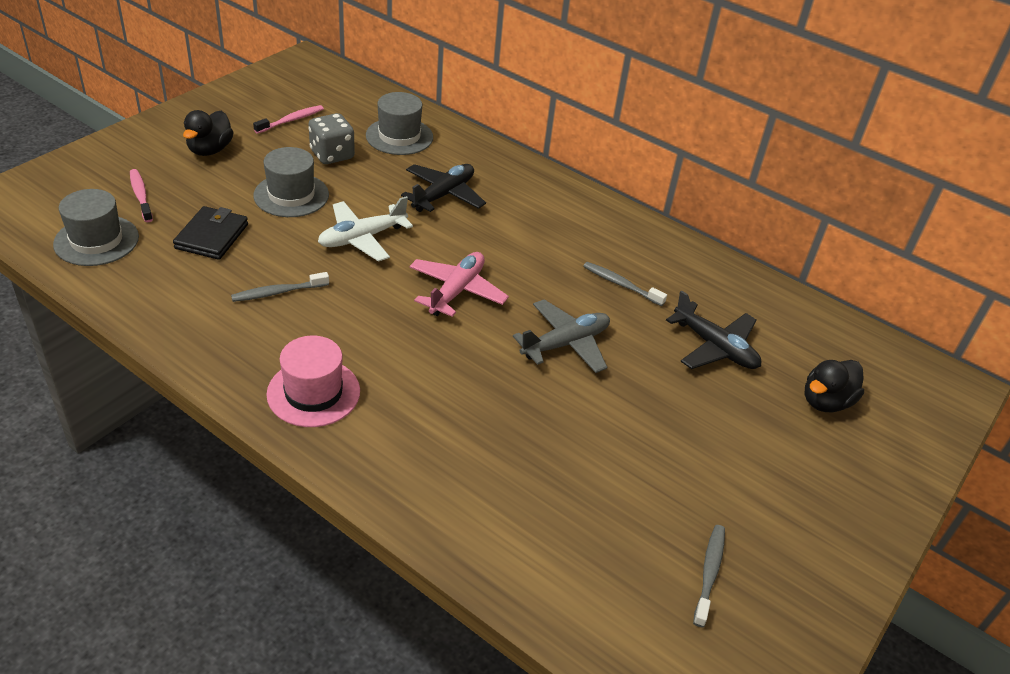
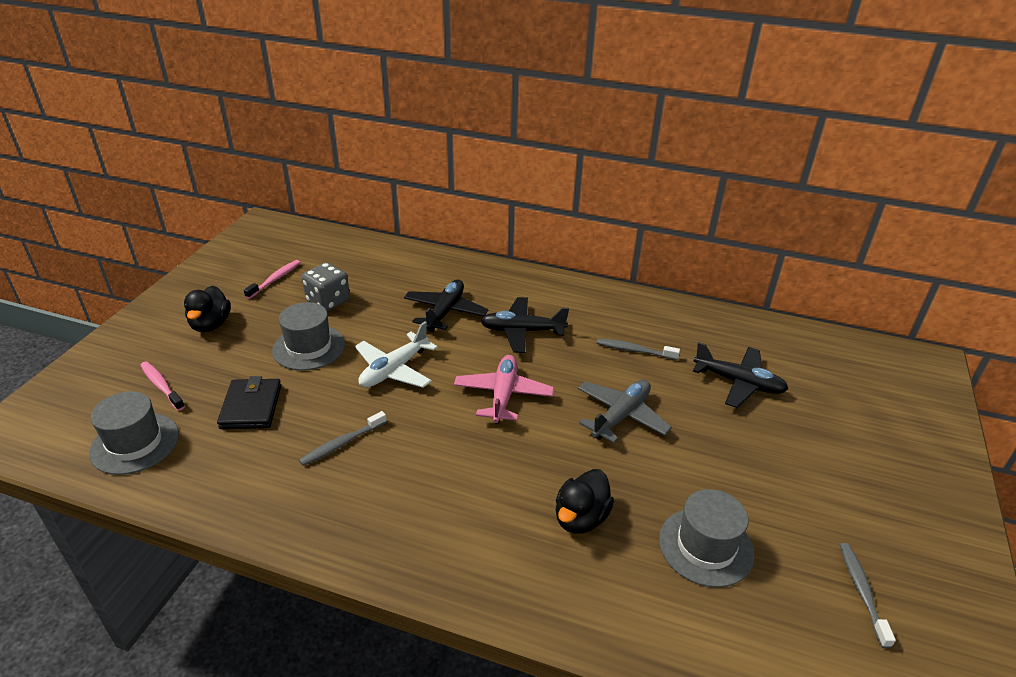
camera: 15 degrees left, 5 degrees down
(313, 393) = (425, 534): pink hat -> none
(399, 136) = (379, 270): grey hat -> grey hat (706, 546)
(512, 234) = (522, 331): none -> black plane
(826, 401) = (848, 404): black duck -> black duck (581, 518)

